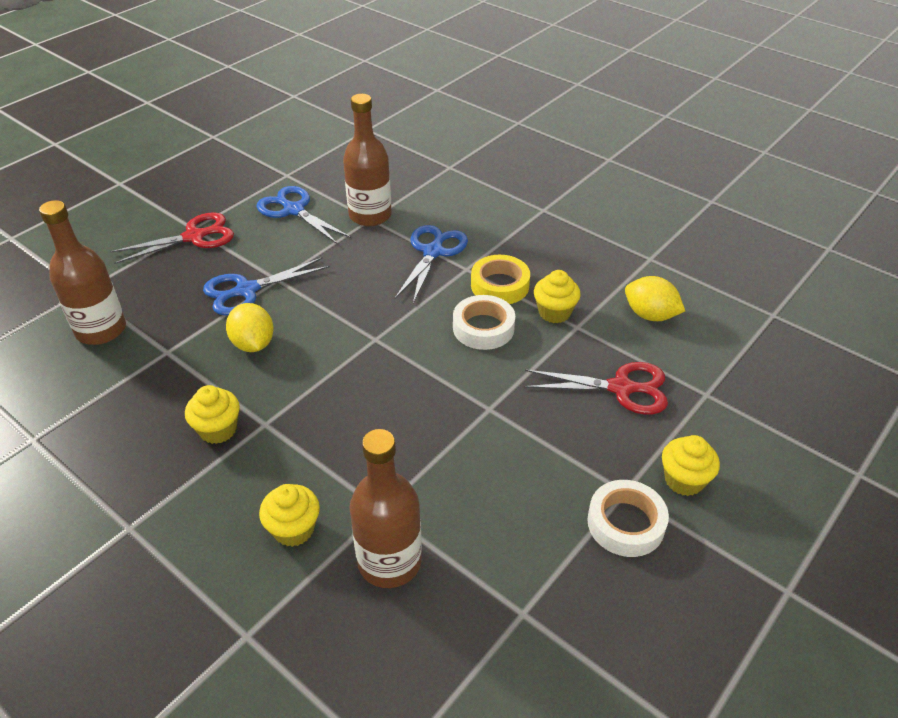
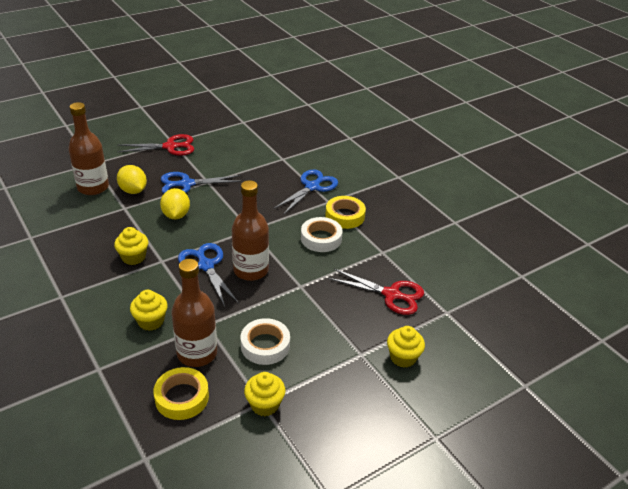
camera: 15 degrees right, 5 degrees down
(294, 210) = (237, 144): blue scissors -> blue scissors (206, 266)
(370, 215) = (283, 157): brown bottle -> brown bottle (251, 270)
(401, 643) = (182, 397): none -> yellow tape
(554, 312) = (372, 240): yellow cupcake -> yellow cupcake (264, 405)
(625, 523) = (351, 371): white tape -> white tape (265, 345)
(650, 315) = (435, 256): yellow lemon -> yellow lemon (133, 190)

